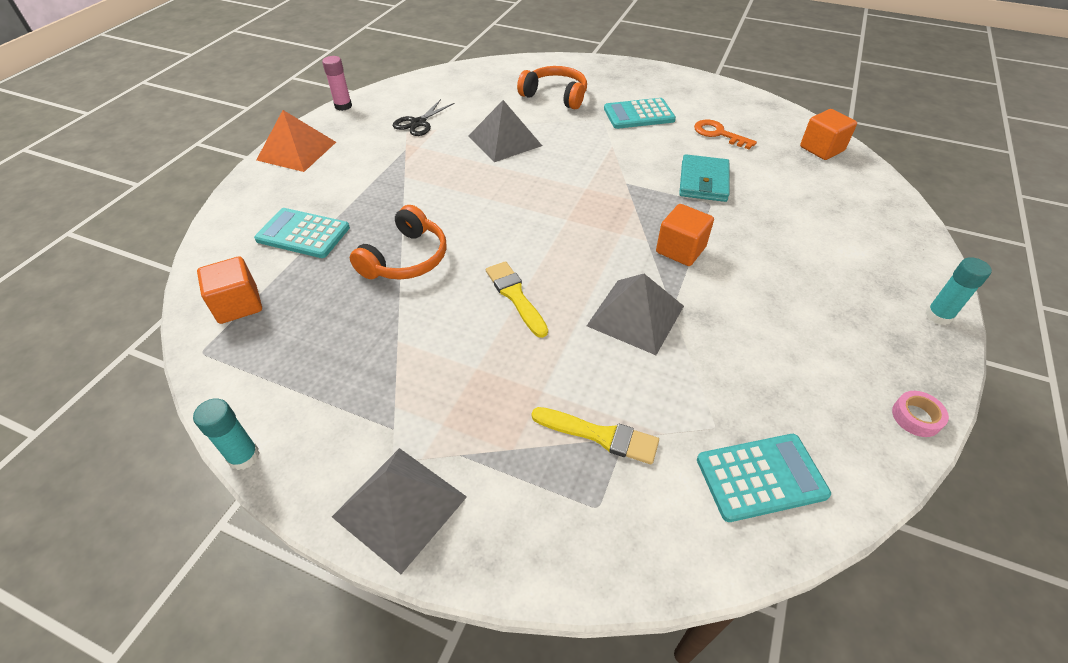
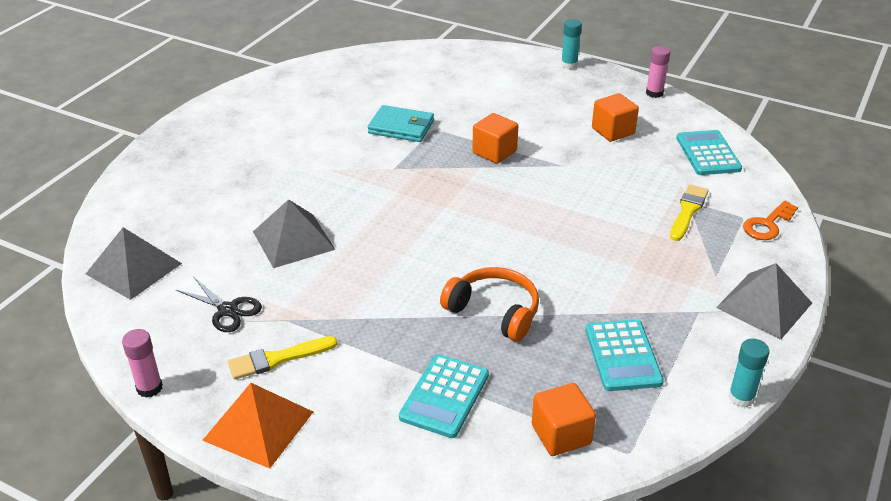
camera: 85 degrees left, 10 degrees down
(515, 296) = (549, 243): yellow brush -> yellow brush (278, 359)
(555, 96) = (207, 198): orange headphones -> none
(636, 315) = (571, 183): grey pyramid -> grey pyramid (133, 268)
(639, 114) = (272, 147): turquoise calculator -> turquoise calculator (622, 356)
(719, 134) = (326, 107): orange key -> orange key (767, 224)
(821, 149) = (366, 63): orange cube -> orange cube (613, 131)
(916, 417) = (654, 93): pink tape -> pink glue stick

